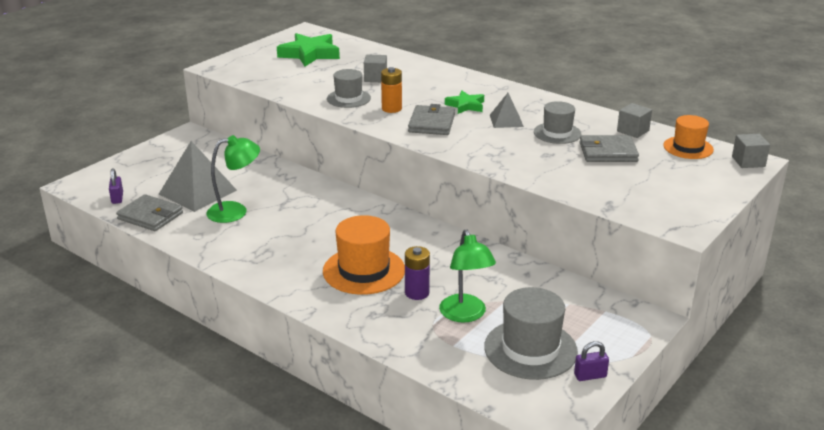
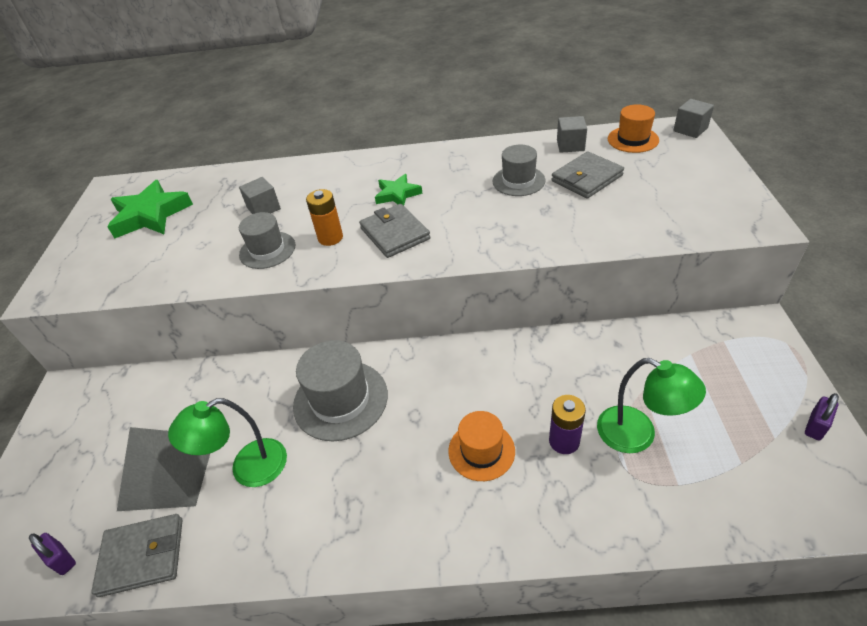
camera: 35 degrees left, 15 degrees up
(235, 211) = (248, 468): green lamp -> green lamp turned 150 degrees counterclockwise
(364, 270) = (481, 451): orange hat -> orange hat, size x0.63
(506, 120) = (457, 191): grey pyramid -> none
(530, 349) = (737, 433): grey hat -> grey hat (340, 400)

